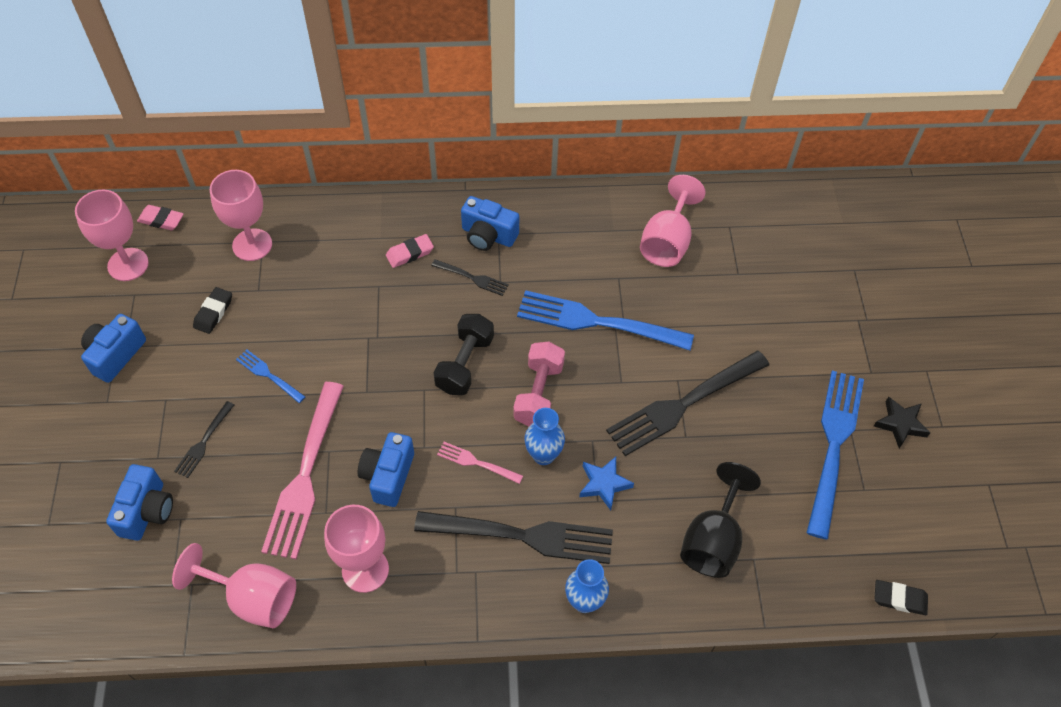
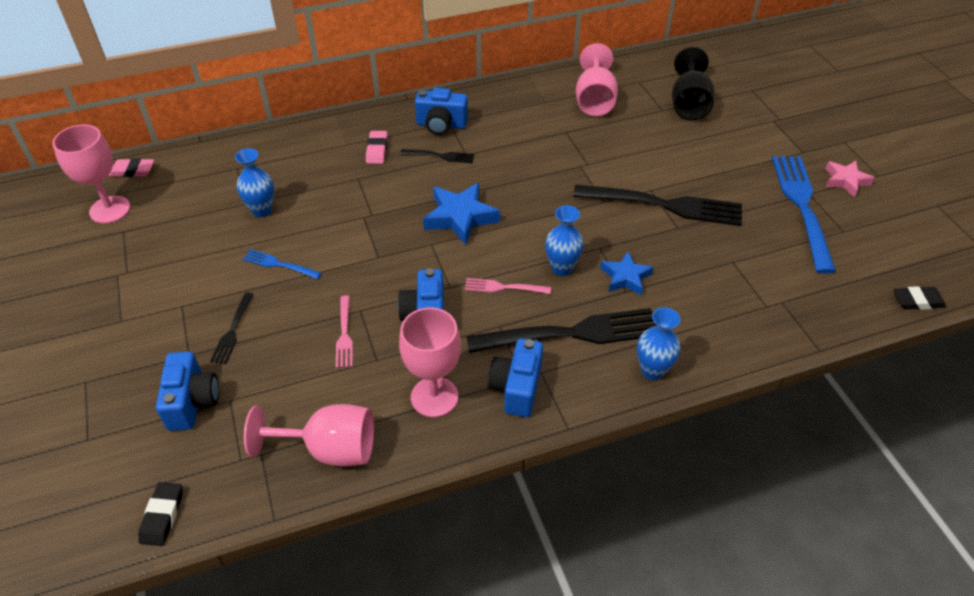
camera: 15 degrees left, 10 degrees down
(115, 355) = (118, 281): blue camera -> blue camera (516, 388)
(213, 312) = (207, 228): black eraser -> black eraser (162, 516)
(252, 245) = (228, 172): pink goblet -> none
(271, 303) = (262, 210): none -> blue vase
(305, 475) = (344, 334): pink fork -> pink fork, size x0.47
(410, 253) = (377, 150): pink eraser -> pink eraser turned 45 degrees counterclockwise
(465, 364) = (460, 217): black dumbbell -> blue star
(538, 393) = (536, 224): pink dumbbell -> none
(597, 322) = (563, 164): blue fork -> none
(683, 404) = (664, 205): black fork -> black fork turned 120 degrees counterclockwise
(712, 540) = (740, 296): black goblet -> black goblet (689, 105)
(900, 424) = (846, 181): black star -> pink star

